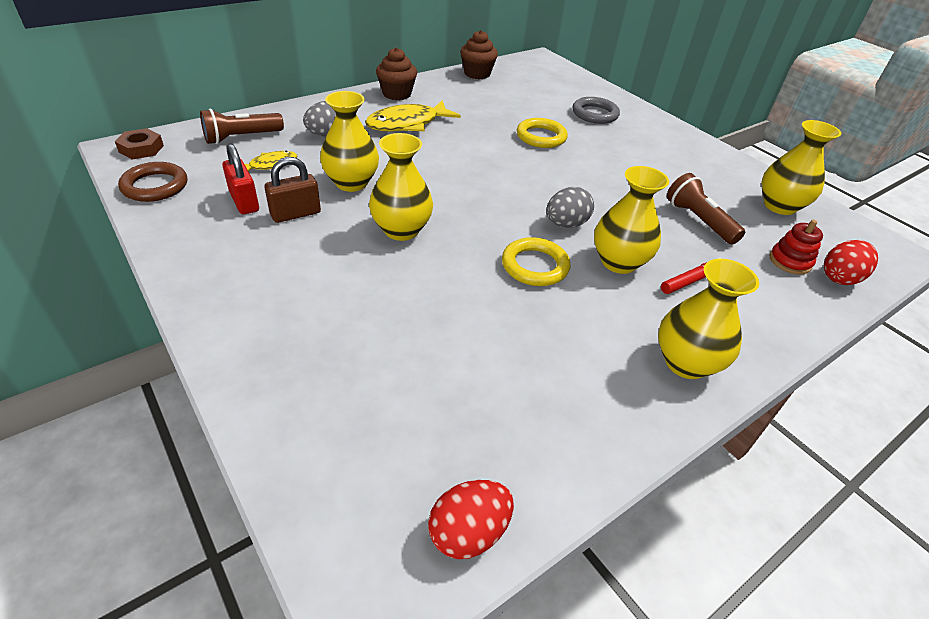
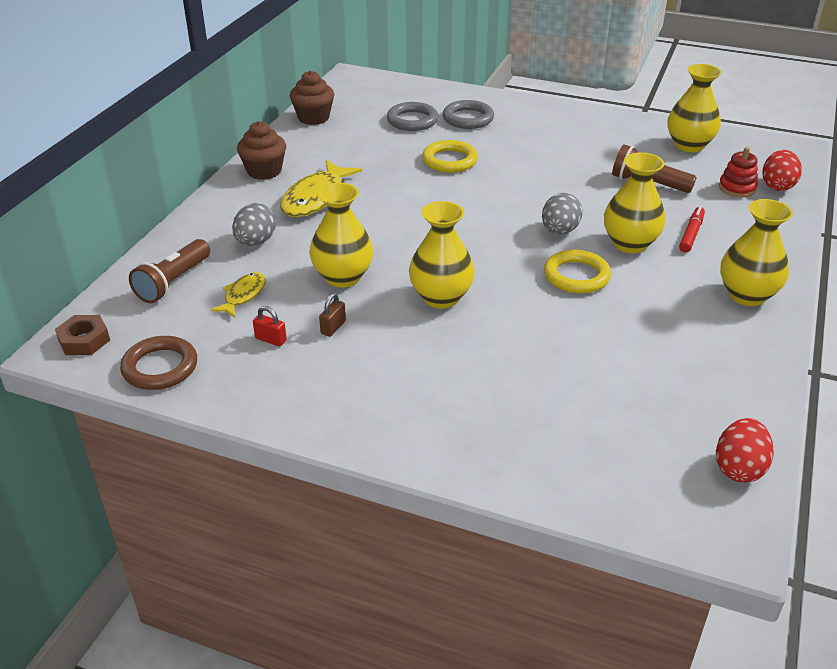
camera: 30 degrees left, 5 degrees down
(244, 202) = (270, 340): red padlock -> red padlock, size x0.59
(295, 214) = (333, 327): brown padlock -> brown padlock, size x0.59
(548, 100) = (412, 120): none -> grey ring

